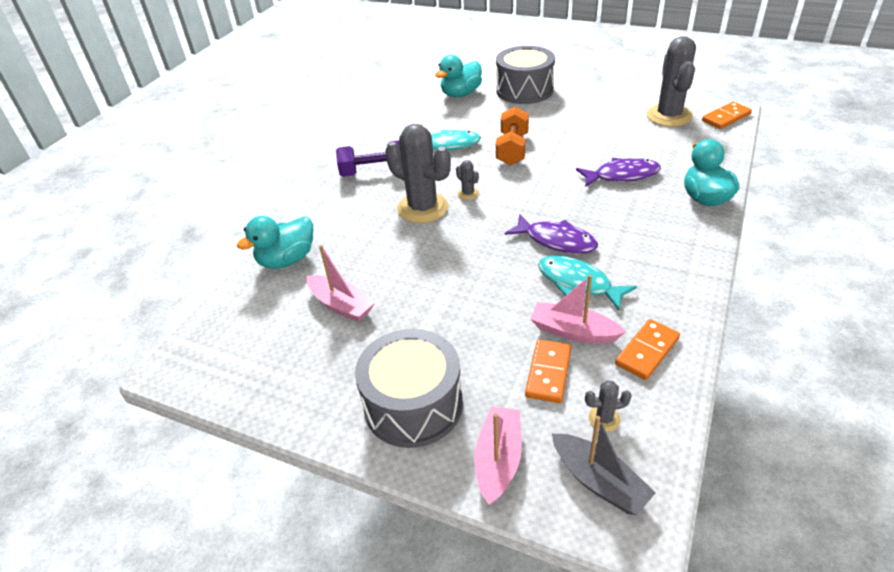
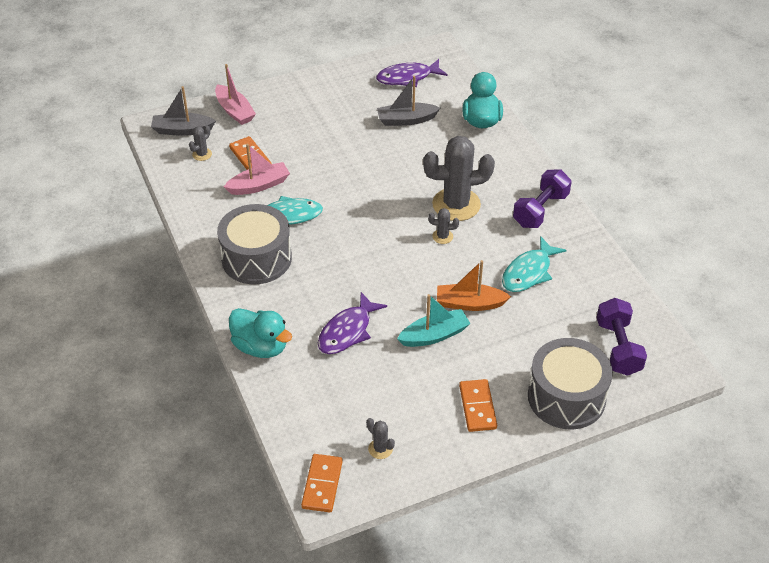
camera: 130 degrees right, 5 degrees up
(341, 305) = (406, 120): pink boat -> grey boat
(413, 405) = (300, 105): grey drum -> grey drum (256, 258)
(461, 94) = (618, 347): turquoise duck -> purple dumbbell
(512, 149) = (470, 303): orange dumbbell -> orange boat
(556, 241) = (332, 237): purple fish -> purple fish (407, 78)
(561, 146) = (434, 335): none -> turquoise boat
(647, 351) = (208, 199): orange domino -> orange domino (477, 407)
(669, 116) = (380, 449): grey cactus -> grey cactus, size x0.42

